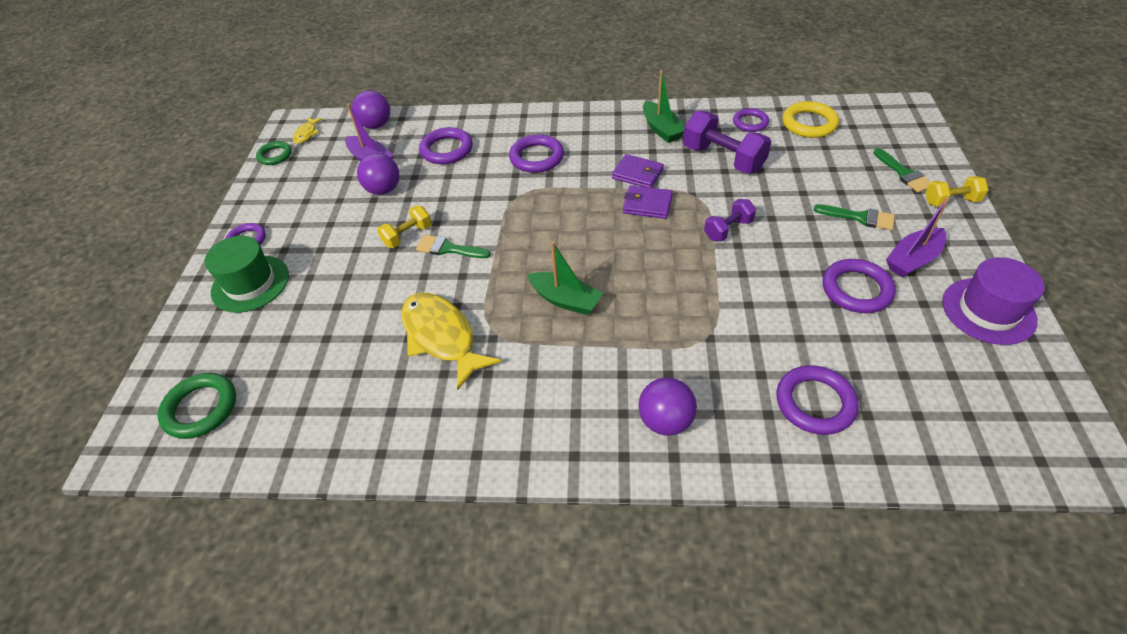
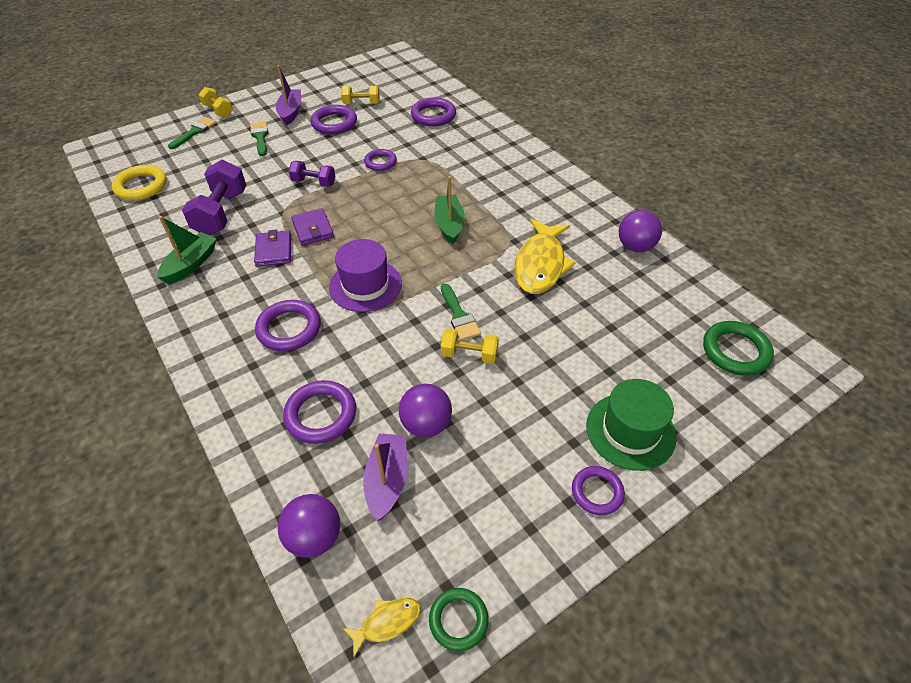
camera: 130 degrees left, 0 degrees up
(665, 421) = (495, 152): purple ball -> purple ball (635, 247)
(750, 123) = (154, 216): purple ring -> purple ring (380, 162)
(900, 337) = (361, 103): none -> yellow dumbbell
(912, 260) = (291, 112): purple boat -> purple boat turned 105 degrees counterclockwise
(988, 311) = (317, 85): purple hat -> purple hat (365, 285)

